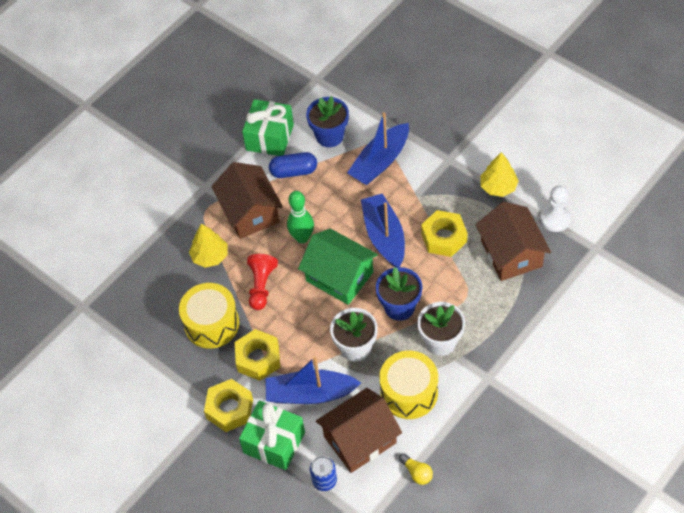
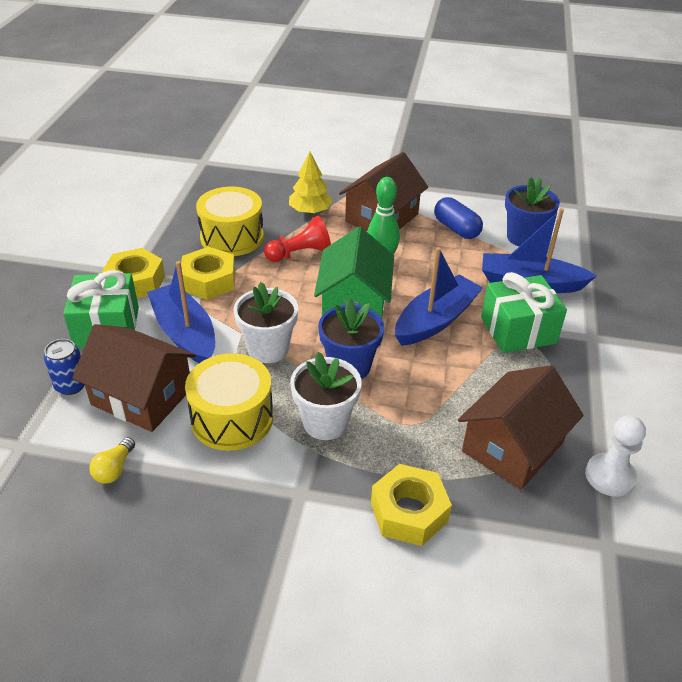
camera: 55 degrees right, 15 degrees down
(270, 137) = (480, 201): green gift -> green gift (518, 330)
(443, 238) = (478, 371): yellow nut -> yellow nut (409, 512)
(498, 187) = (599, 396): yellow tree -> none

